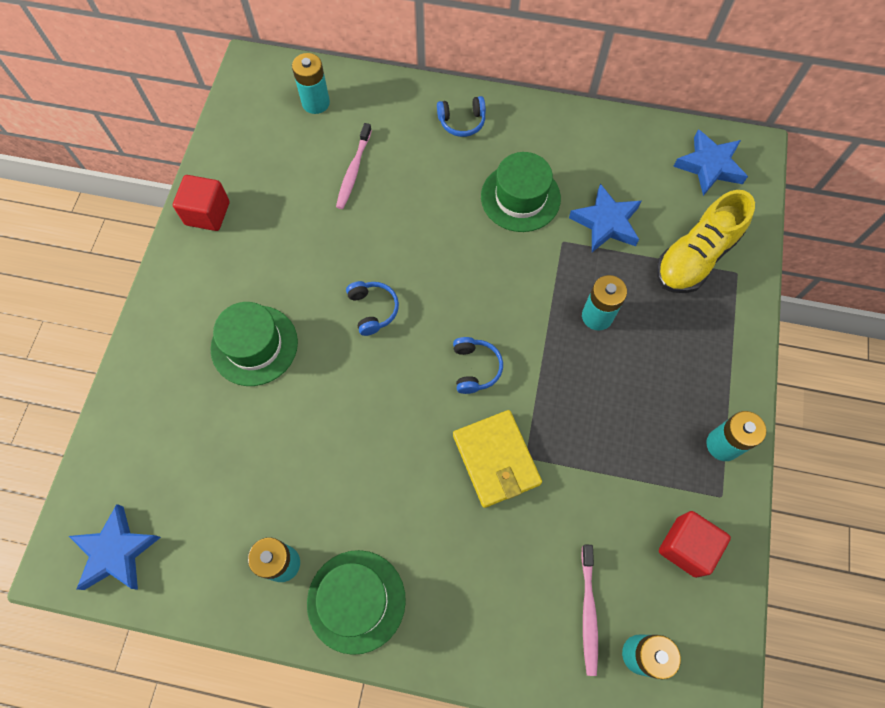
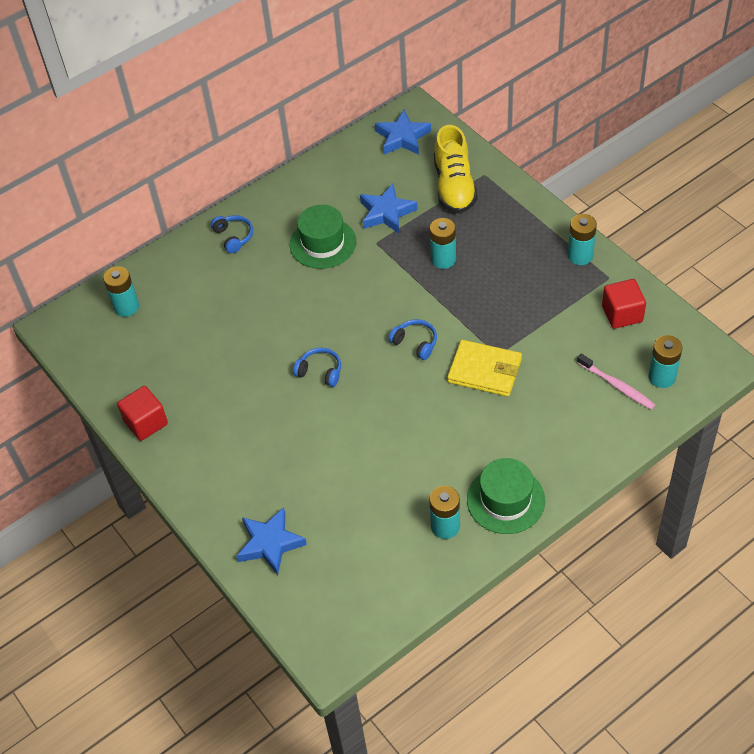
camera: 45 degrees left, 15 degrees down
(116, 551) = (349, 619): blue star -> blue star (270, 543)
(254, 345) = (278, 453): green hat -> none
(353, 171) = (205, 319): pink toothbrush -> none
(462, 122) = (234, 237): blue headphones -> blue headphones turned 60 degrees counterclockwise

